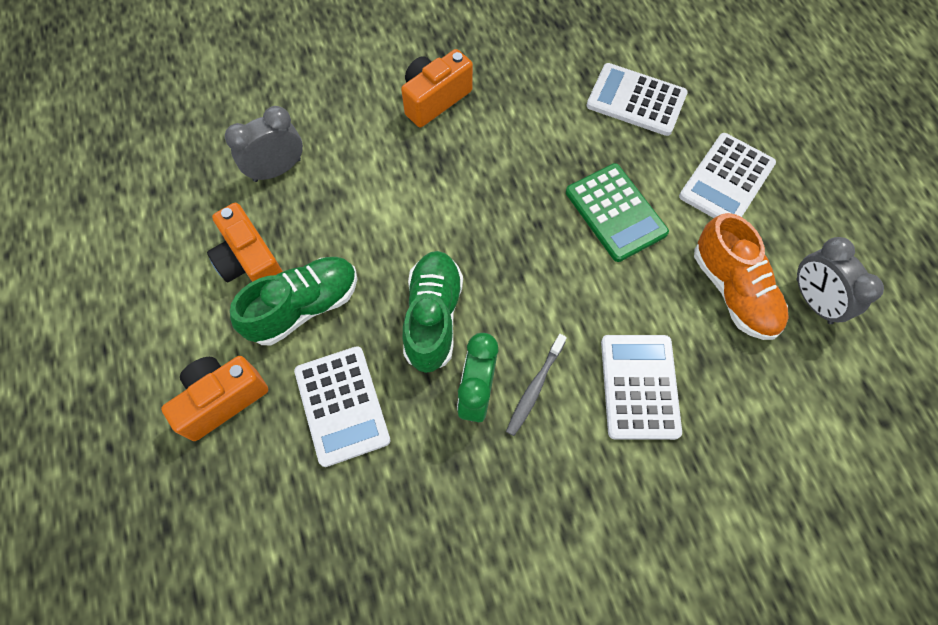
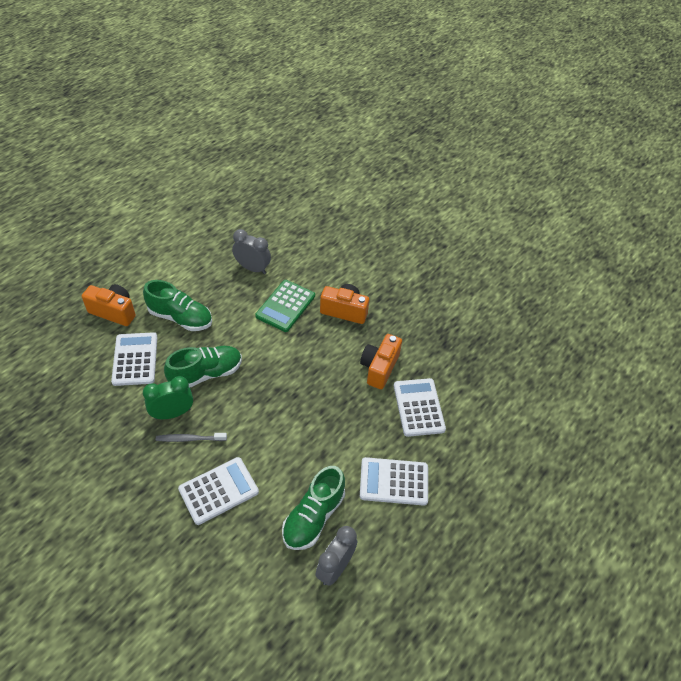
camera: 55 degrees right, 15 degrees down
(250, 262) = (193, 285): orange camera -> orange camera (379, 368)
(342, 405) = (135, 359): white calculator -> white calculator turned 135 degrees clockwise
(615, 212) = (328, 430): green calculator -> green calculator (285, 306)
(733, 291) = (313, 517): orange shoe -> green shoe

